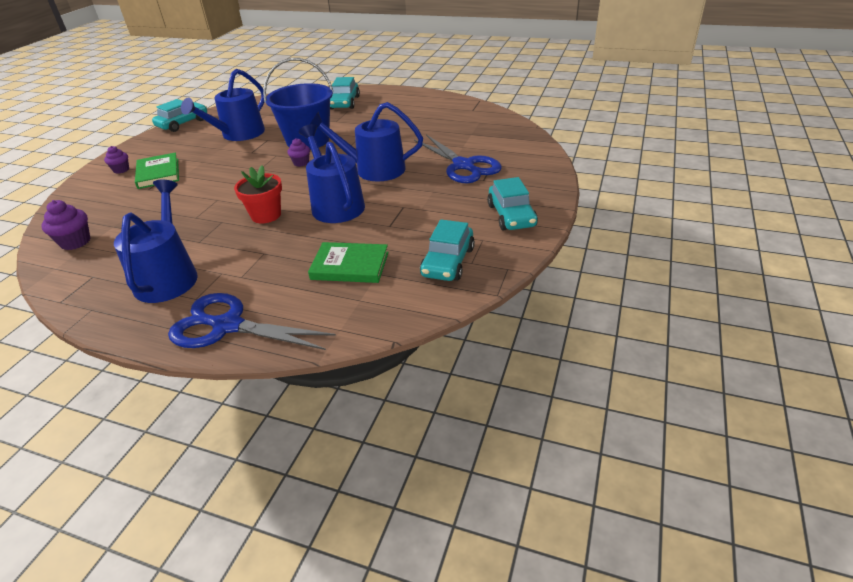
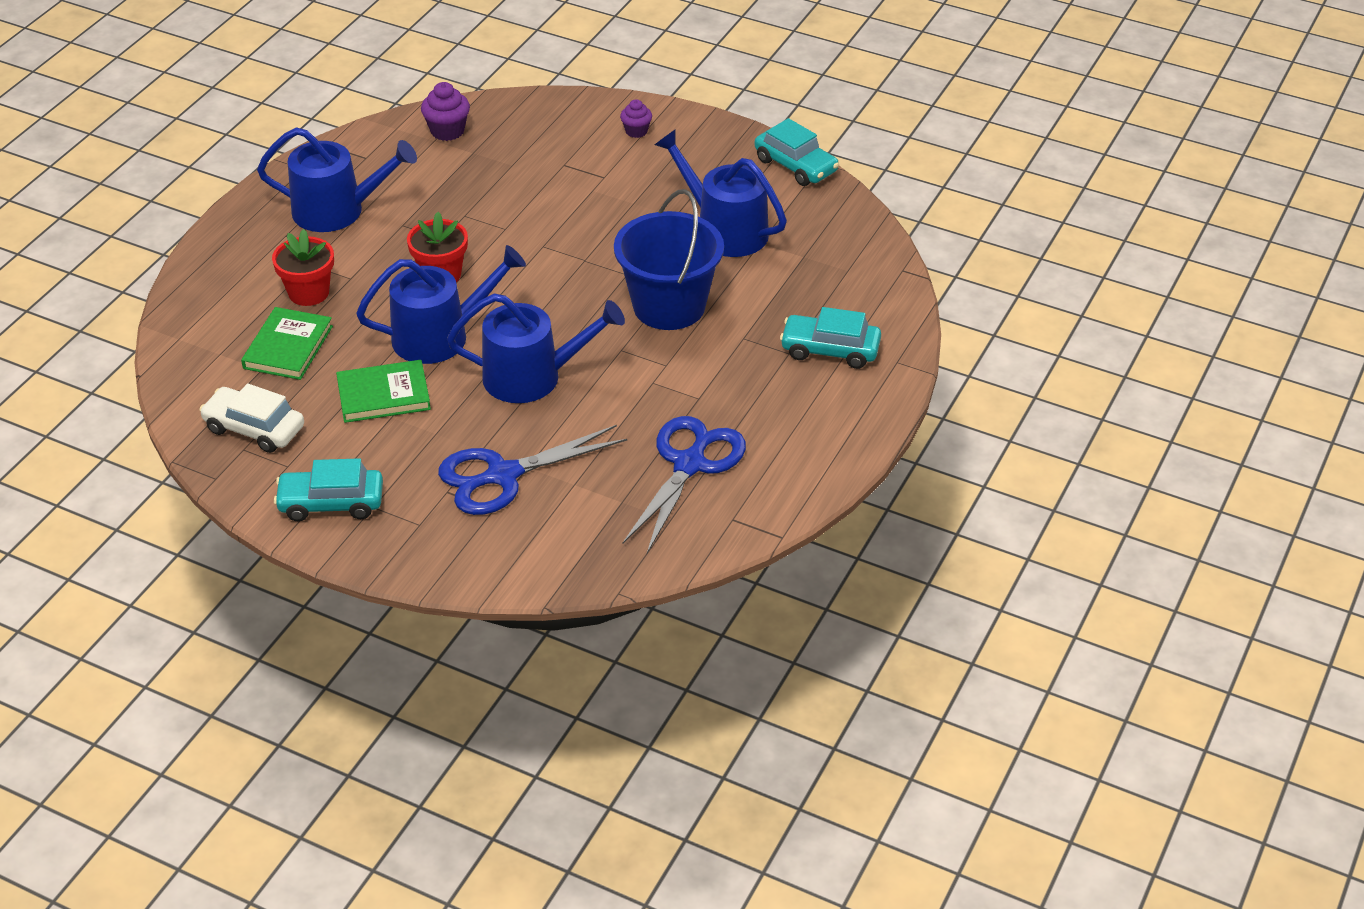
camera: 95 degrees right, 5 degrees up
(158, 173) = (610, 166): green book -> green book (383, 395)
(228, 326) = (225, 262): blue scissors -> blue scissors (689, 465)
(280, 269) = (309, 293): none -> red flower pot
(301, 163) = (587, 301): purple cupcake -> none
(374, 169) = (531, 377): blue watering can -> blue watering can turned 75 degrees clockwise
(448, 262) = (254, 429): turquoise car -> white car

